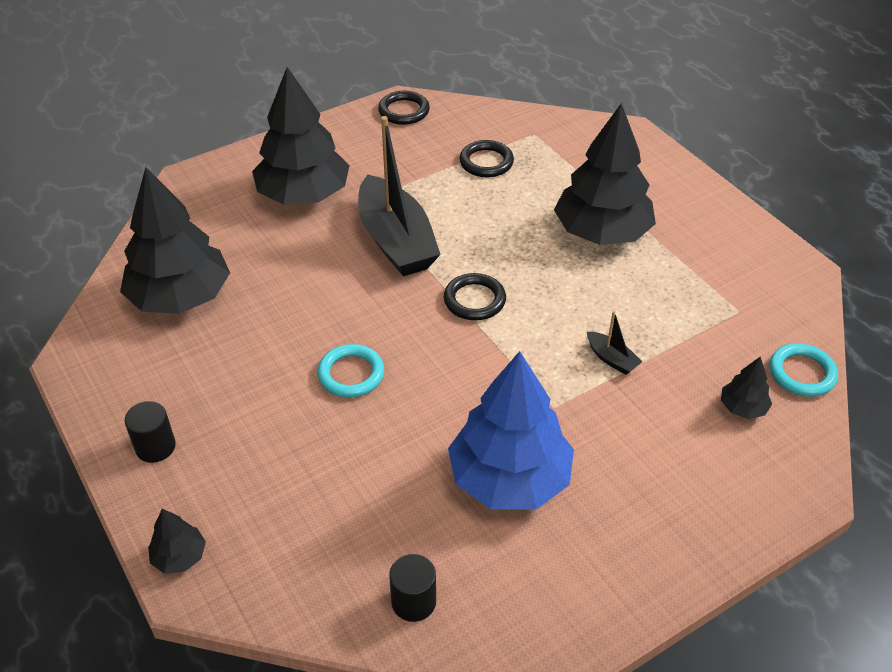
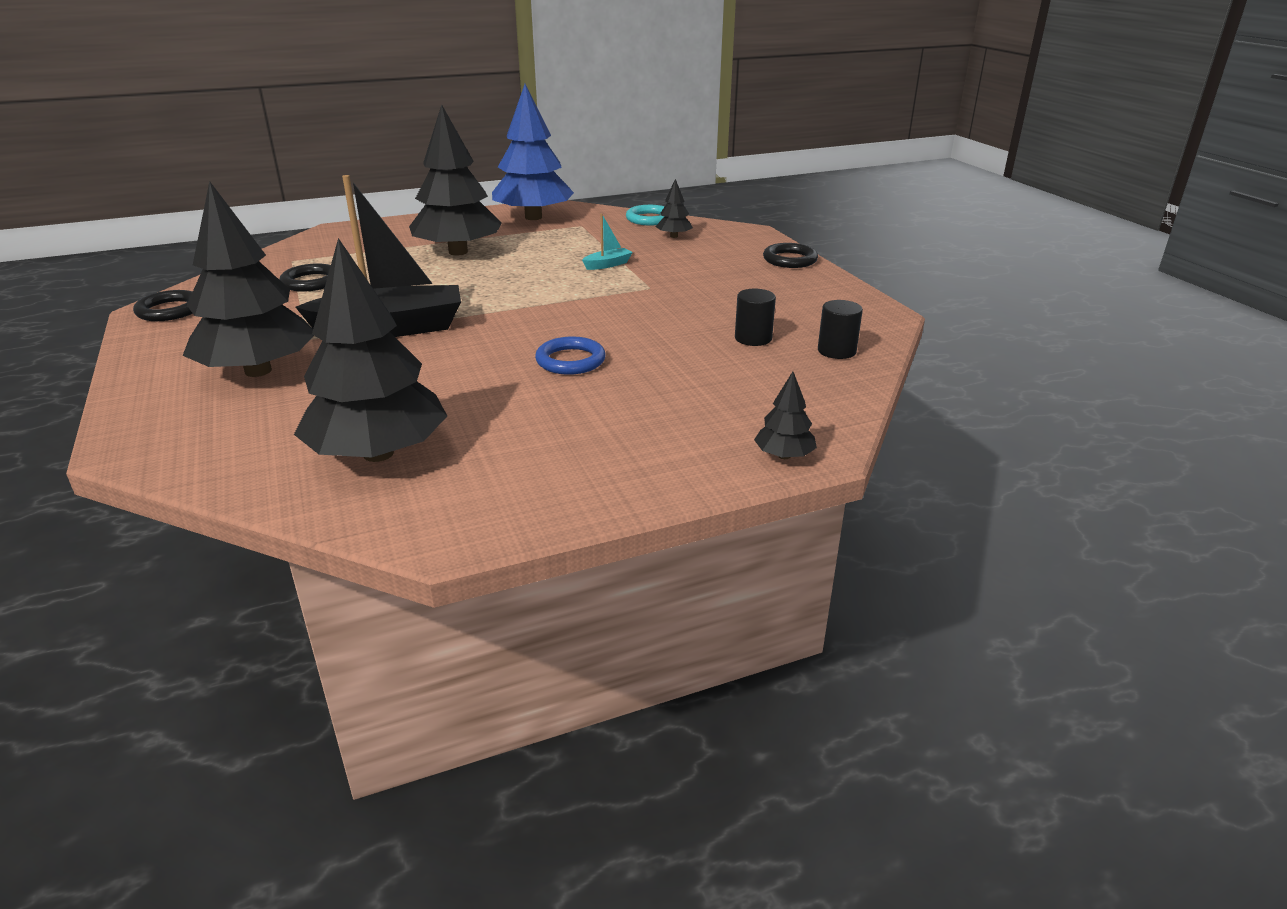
camera: 80 degrees left, 15 degrees down
(155, 447) = (628, 470): black cylinder -> black cylinder (753, 338)
(351, 374) = (570, 360): turquoise ring -> blue ring
(474, 300) = (506, 303): black ring -> black ring (790, 260)
(509, 478) = (719, 308): blue tree -> blue tree (533, 217)
(611, 359) = (607, 265): black boat -> turquoise boat

